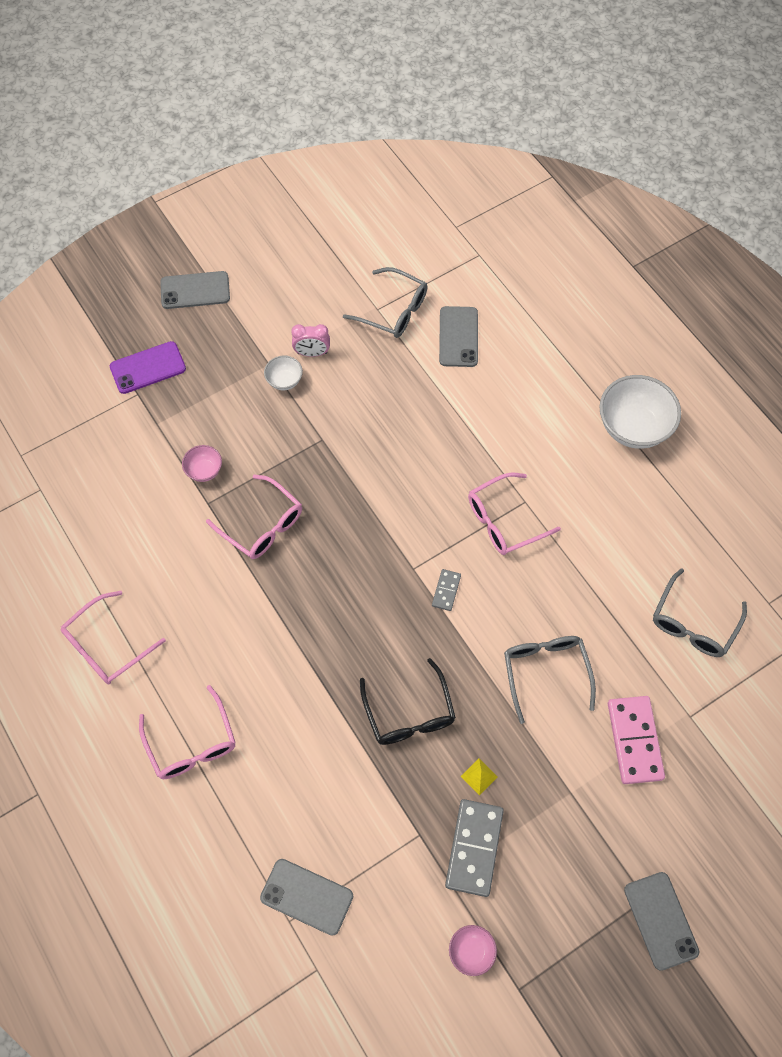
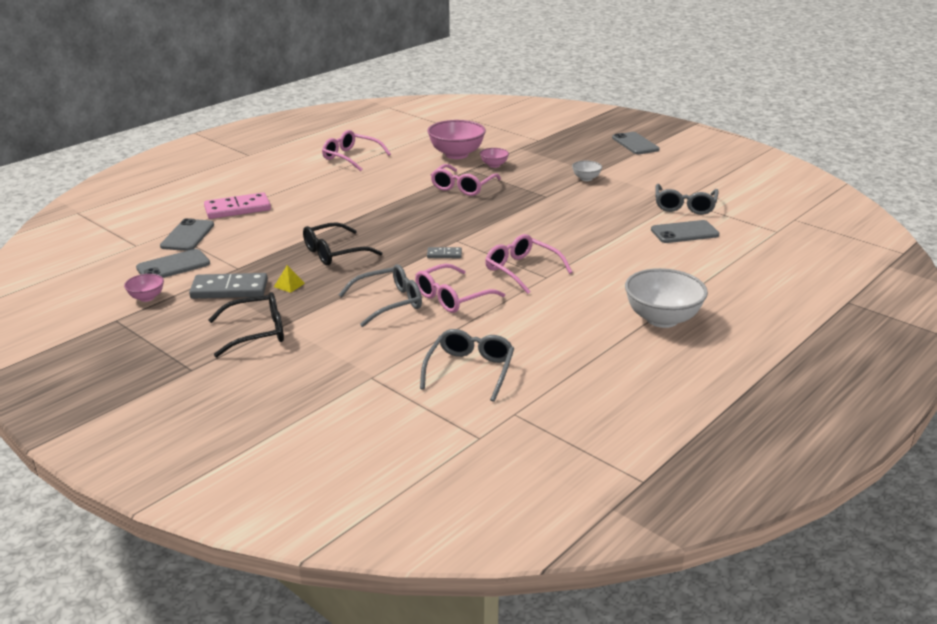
camera: 75 degrees right, 35 degrees down
(148, 368) = (560, 140): purple phone -> none
(150, 506) = (456, 154): none -> pink bowl
(191, 743) = (291, 188): pink glasses -> pink glasses (452, 297)
(312, 353) = (618, 184): pink clock -> none
(581, 823) = (256, 332): none -> black glasses
(634, 740) = (339, 350): pink domino -> pink domino (237, 209)
(661, 920) = (172, 379): grey phone -> grey phone (173, 266)
(693, 623) = (470, 370): grey glasses -> grey glasses turned 90 degrees clockwise

